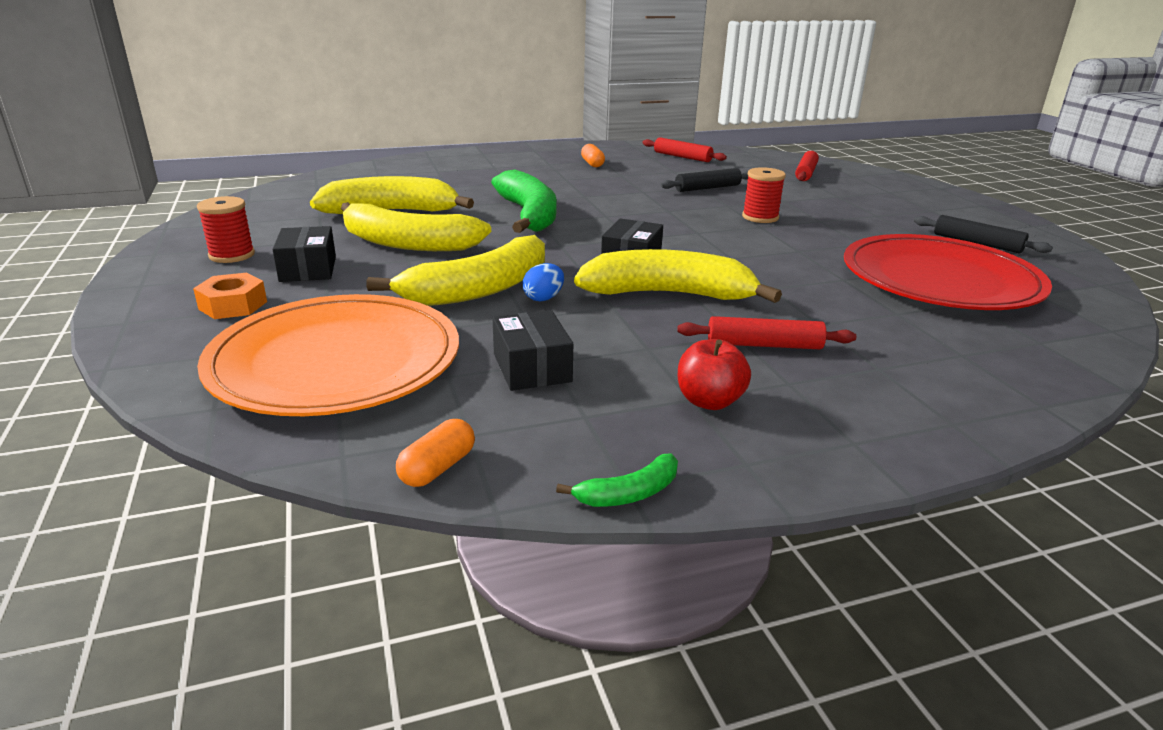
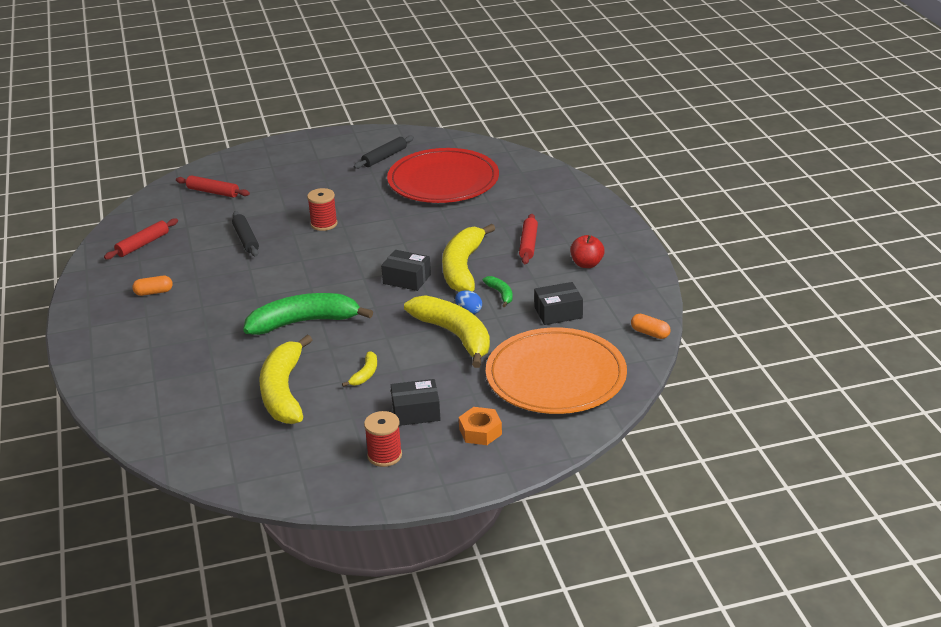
camera: 85 degrees left, 5 degrees up
(407, 243) = (365, 374): yellow banana -> yellow banana, size x0.44
(629, 493) = (660, 287): green banana -> green banana (501, 294)

